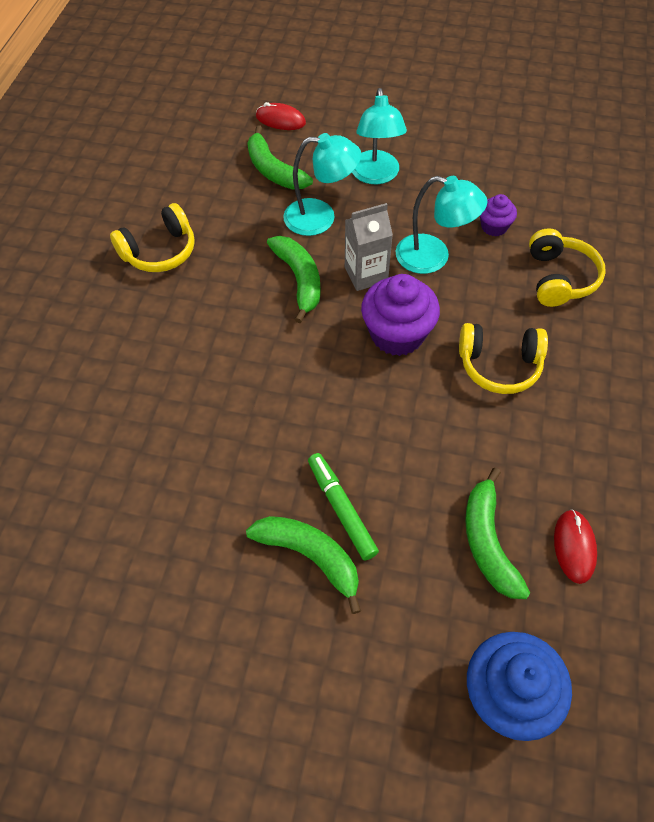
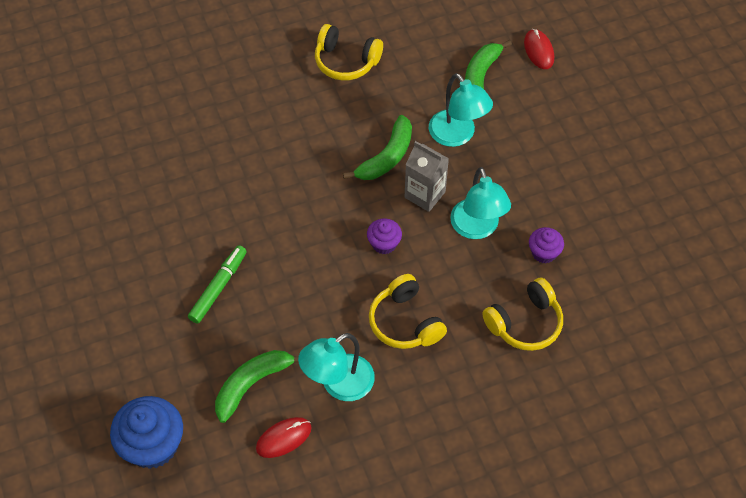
camera: 55 degrees right, 0 degrees up
(310, 556) = (173, 289): green banana -> none
(376, 175) = (532, 146): turquoise lamp -> turquoise lamp (338, 384)
(397, 334) = (384, 244): purple cupcake -> purple cupcake, size x0.54

